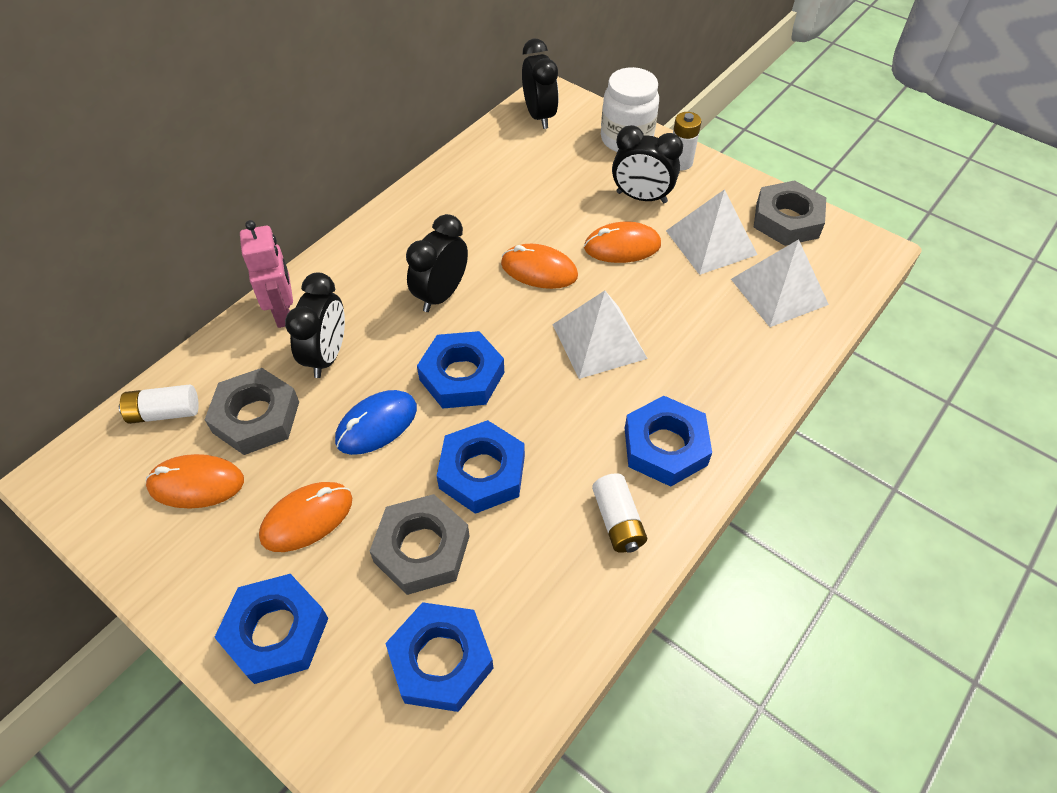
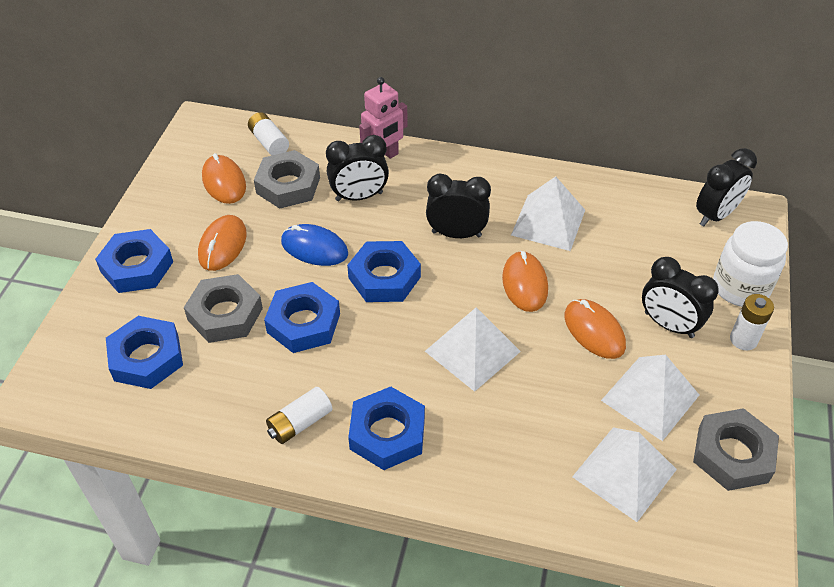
camera: 65 degrees right, 5 degrees down
(307, 518) = (222, 245): orange mouse -> orange mouse turned 75 degrees clockwise
(473, 222) = (548, 222): none -> white pyramid
(641, 197) = (668, 325): black clock -> black clock turned 45 degrees counterclockwise

